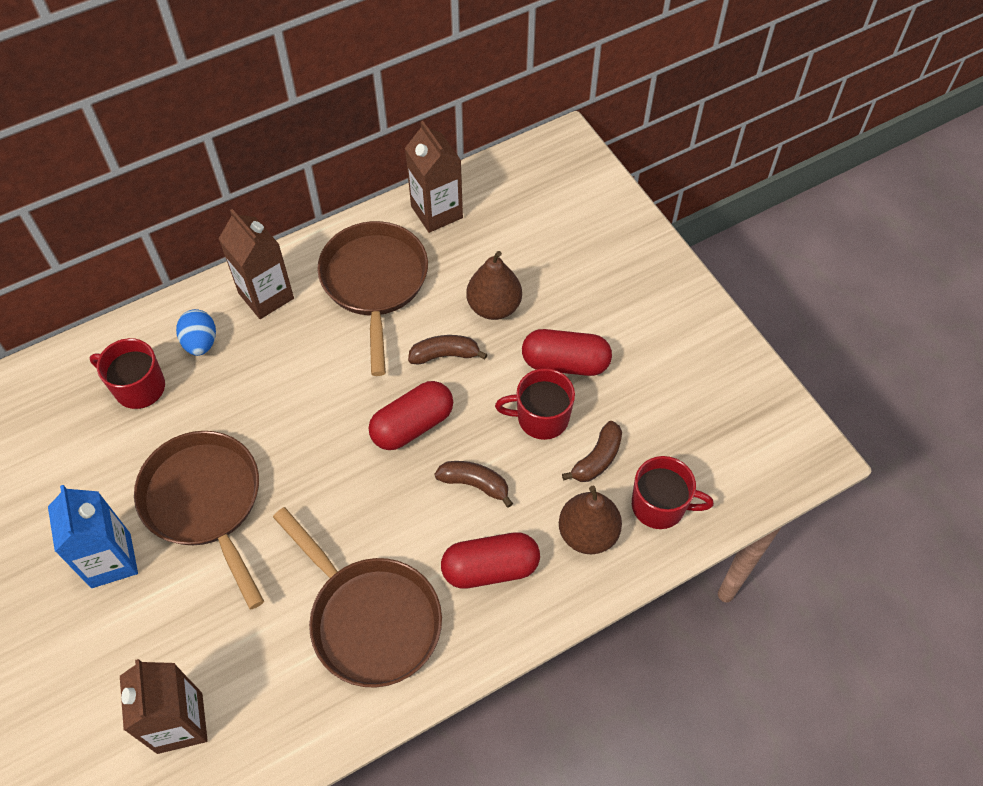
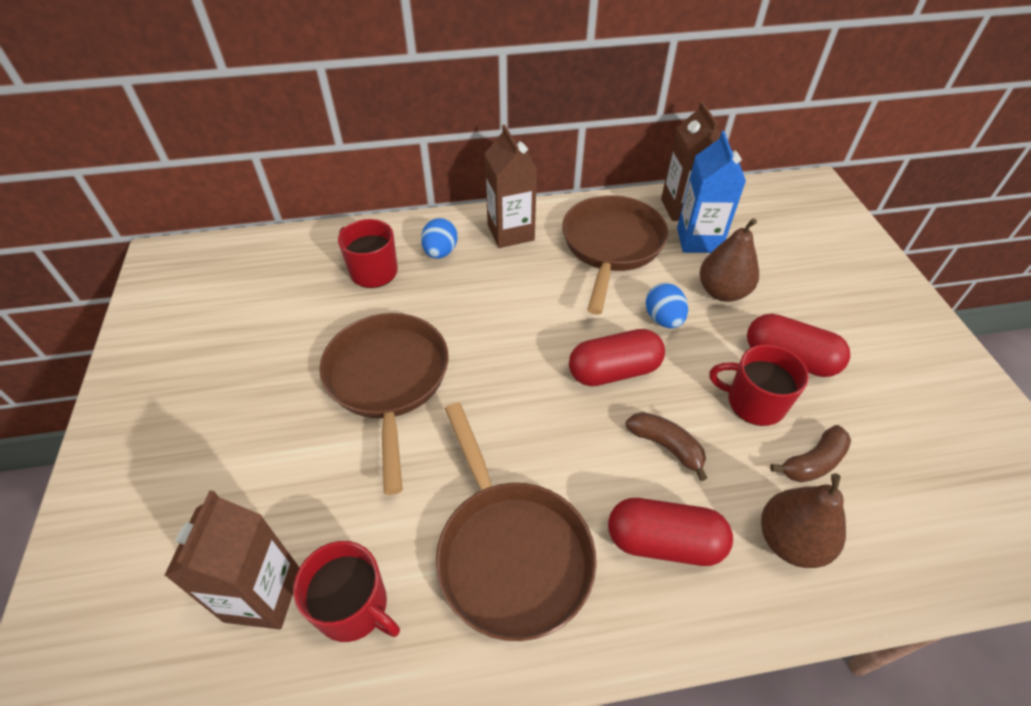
camera: 20 degrees right, 10 degrees down
(111, 560) = (279, 405): blue carton -> blue carton (698, 240)
(445, 355) = (663, 319): brown banana -> blue egg
(660, 505) = (886, 537): red mug -> red mug (354, 607)

